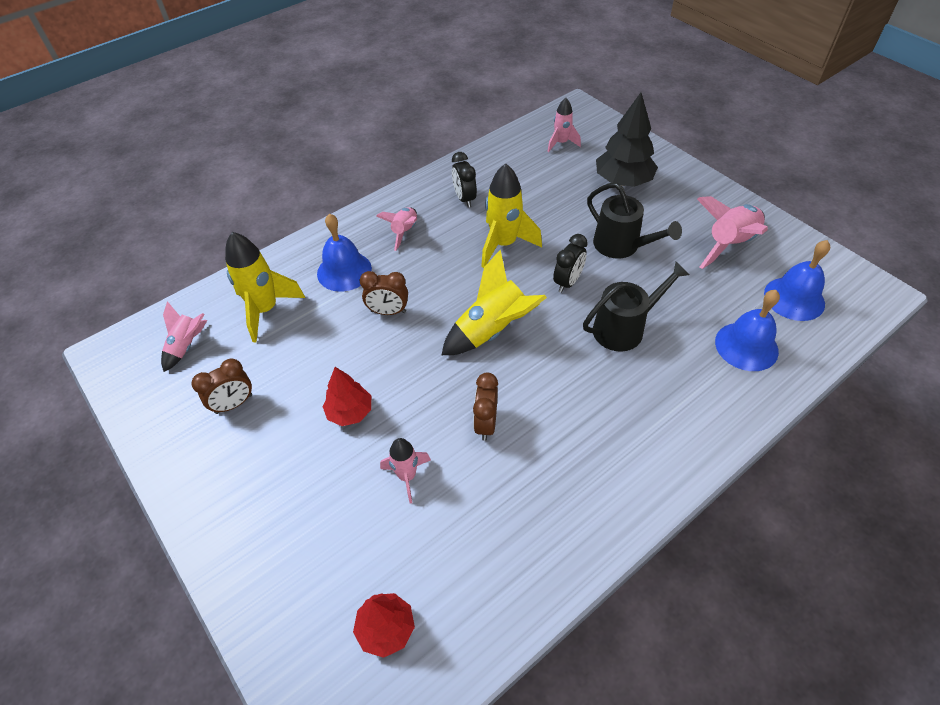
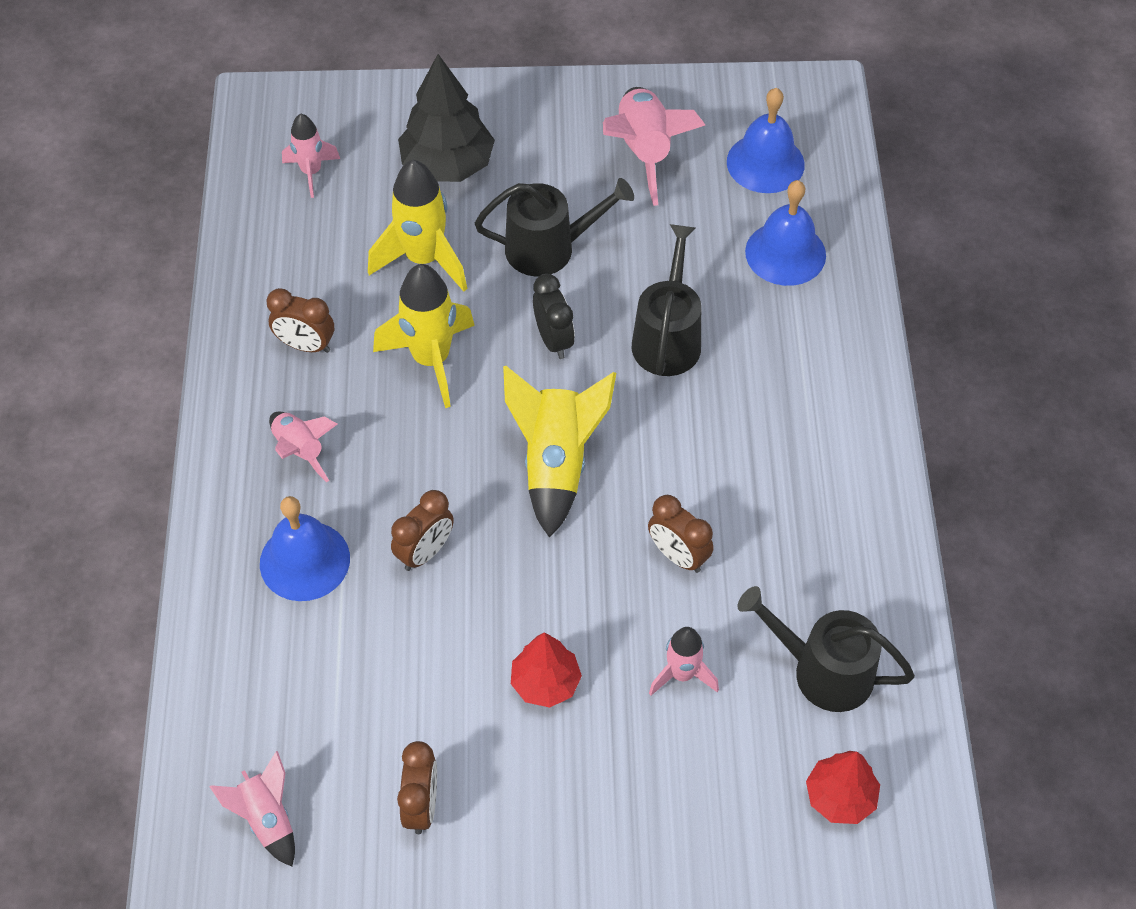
camera: 55 degrees left, 5 degrees up
(265, 310) = (289, 691): yellow rocket -> yellow rocket (424, 259)
(464, 199) = (306, 345): black clock -> brown clock
(472, 556) = (823, 671): none -> black watering can

